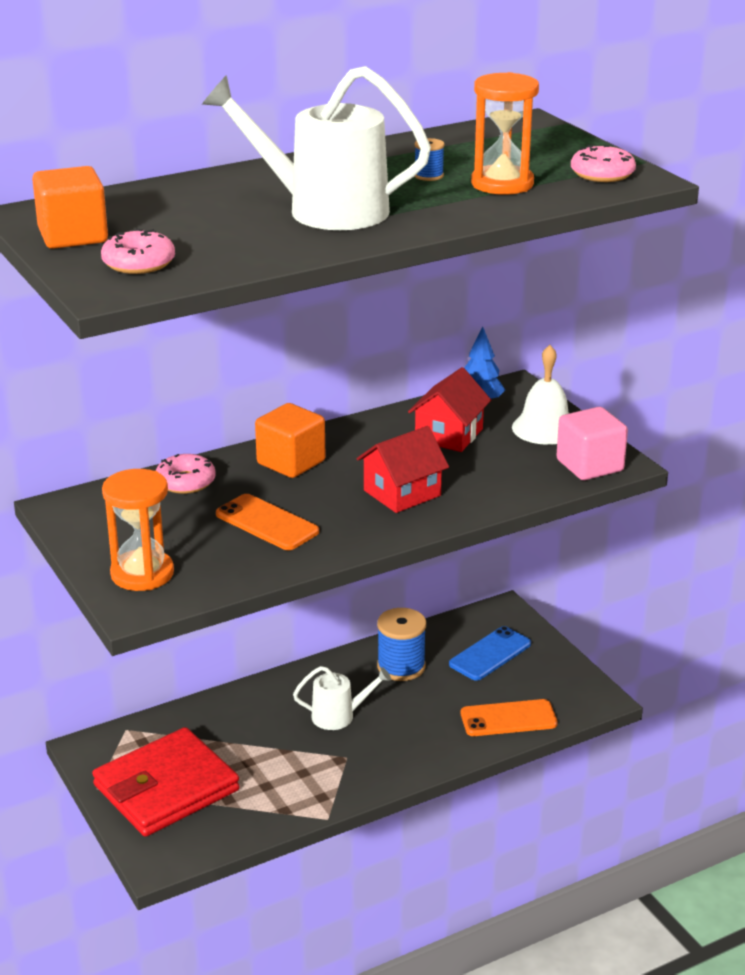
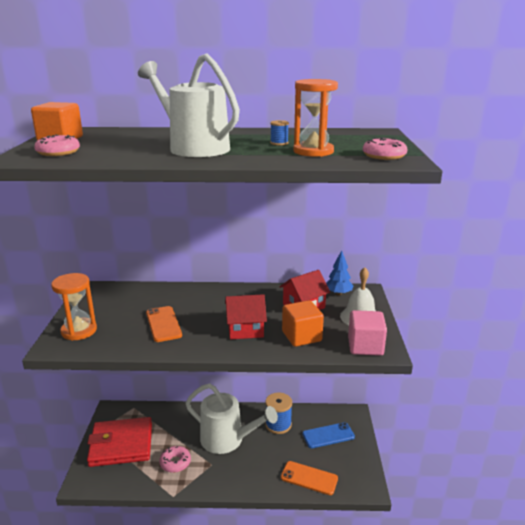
camera: 30 degrees right, 5 degrees down
(185, 482) = (154, 293): pink donut -> pink donut (175, 462)
(291, 462) = (211, 297): orange cube -> orange cube (301, 336)
(338, 716) = (227, 439): white watering can -> white watering can, size x1.88

